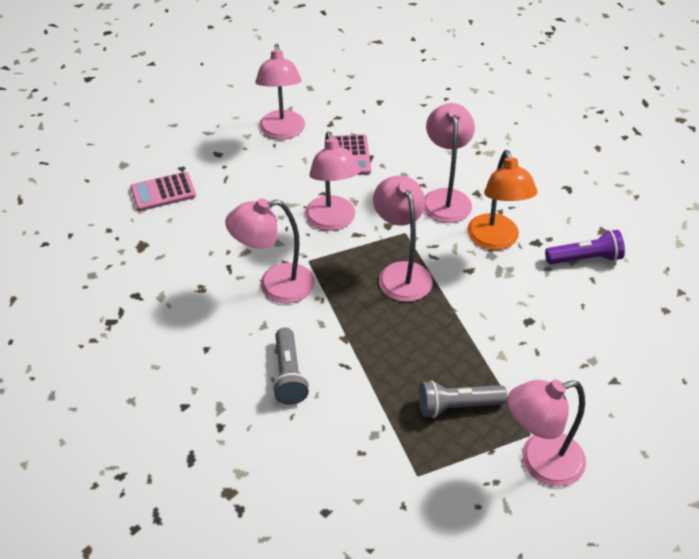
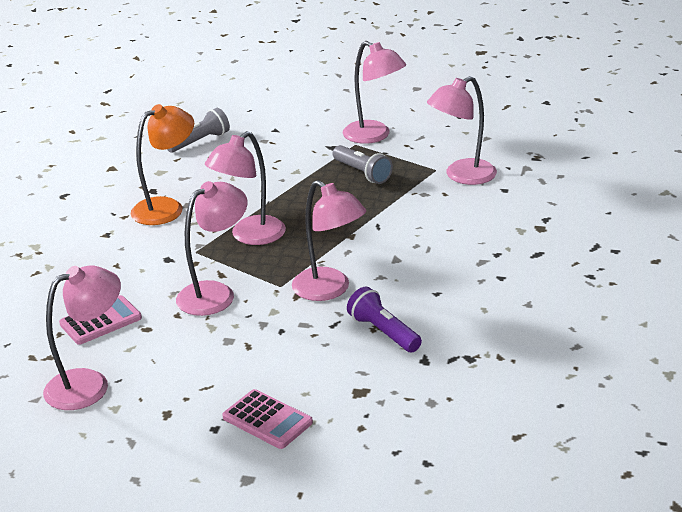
camera: 120 degrees left, 15 degrees down
(289, 375) = (415, 245): grey flashlight -> grey flashlight (200, 141)
(445, 198) = (127, 247): pink lamp -> pink lamp (462, 176)
(585, 258) = (154, 167): purple flashlight -> purple flashlight (383, 332)

